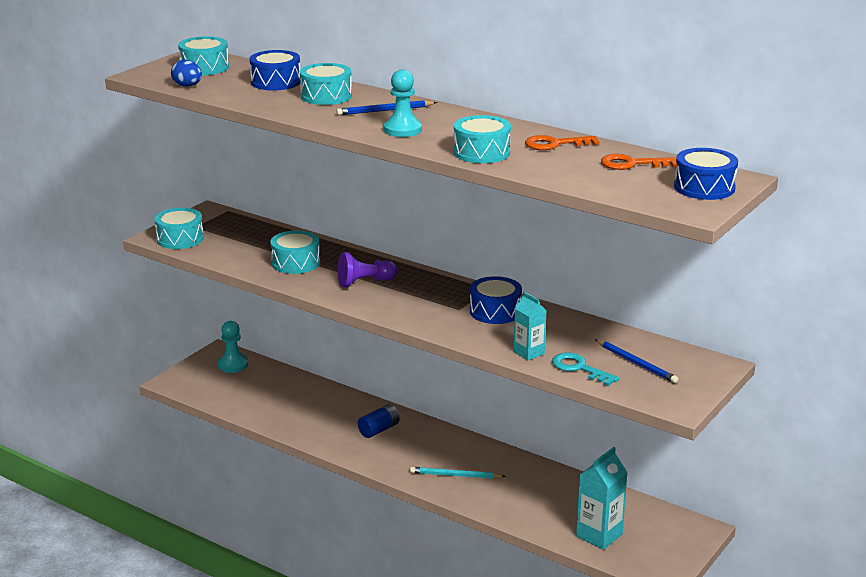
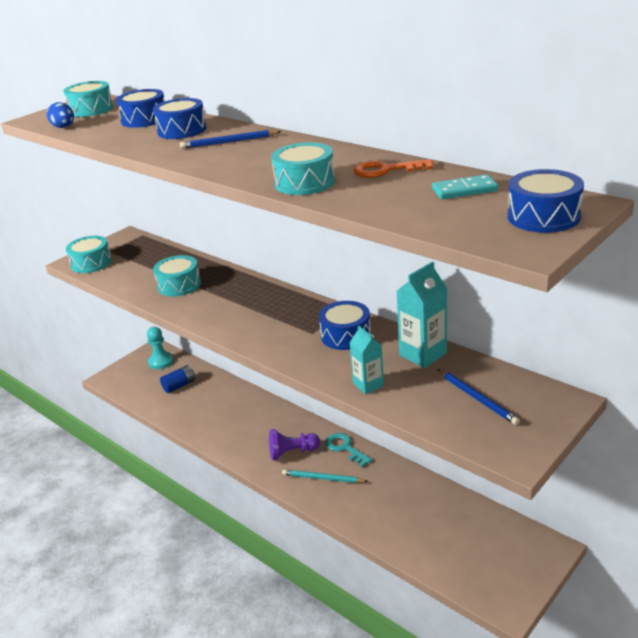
camera: 10 degrees right, 5 degrees up
(326, 96) = (182, 130): turquoise drum -> blue drum
(365, 282) = (233, 304): purple pawn -> purple pawn (292, 452)
(379, 430) = (265, 427): blue battery -> blue battery (179, 386)
(402, 130) = (236, 161): turquoise pawn -> none
(579, 368) = (416, 405): turquoise key -> turquoise key (345, 448)
(599, 535) = (448, 553): turquoise carton -> turquoise carton (423, 354)
(632, 164) = (464, 190): orange key -> turquoise domino

